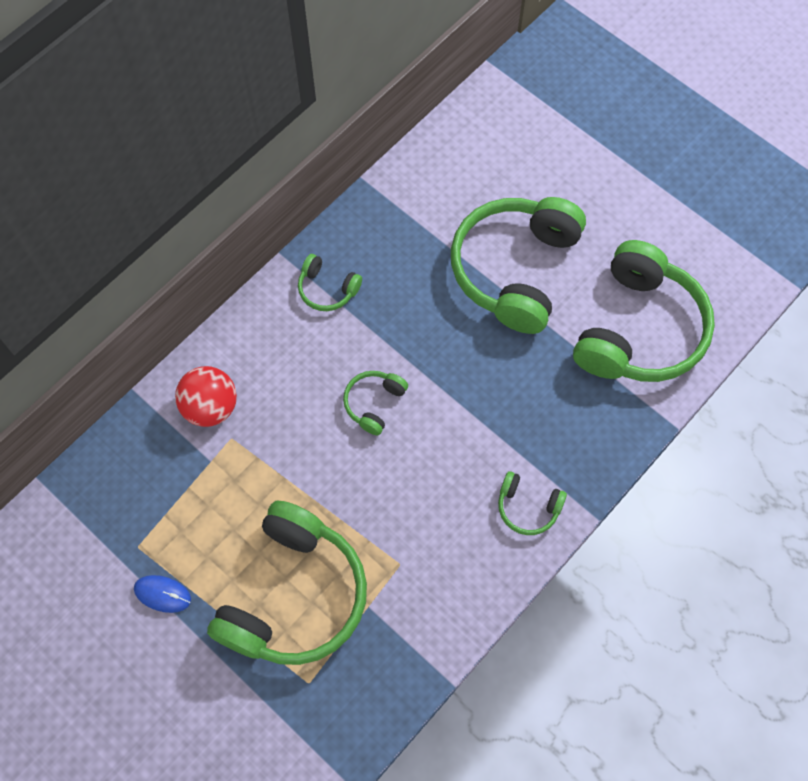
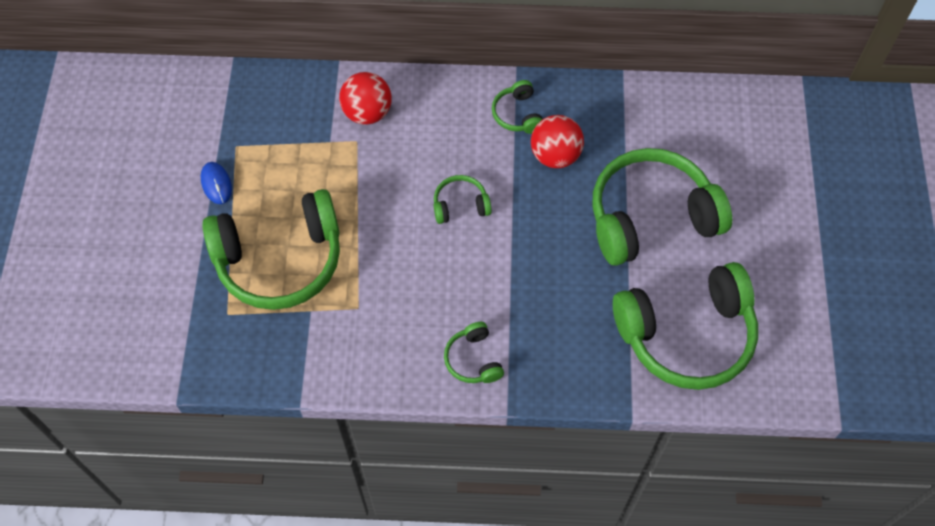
camera: 50 degrees right, 5 degrees down
(394, 293) = (555, 155): none -> red ball

